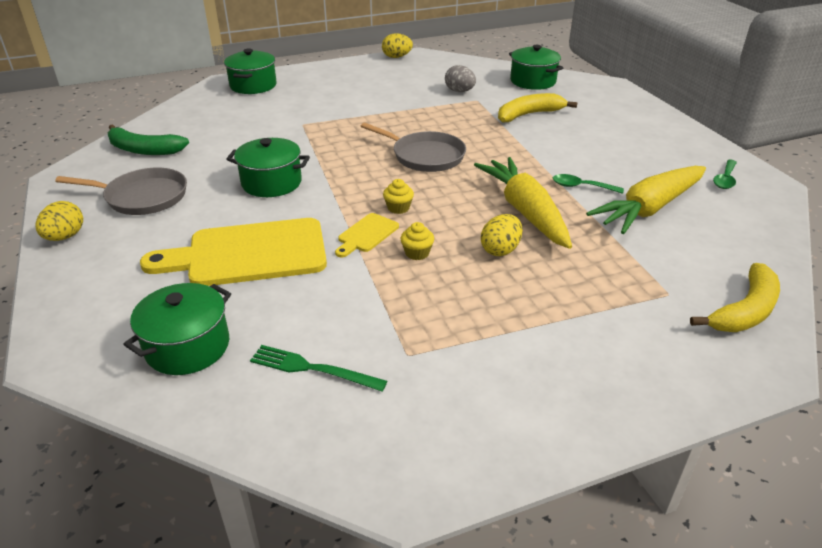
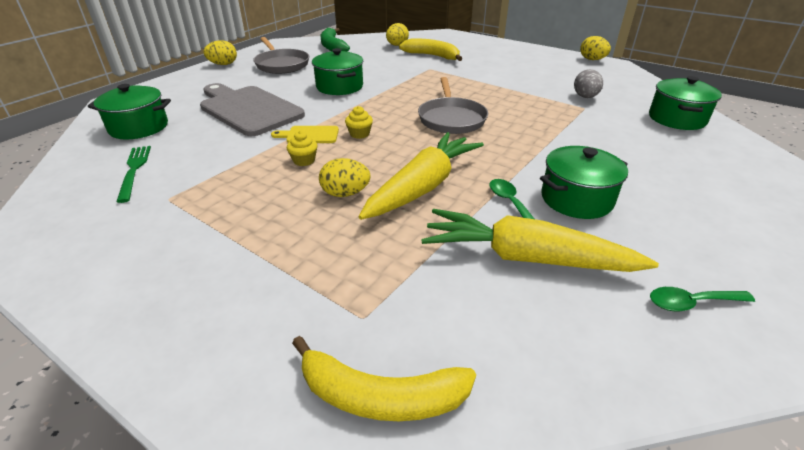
camera: 55 degrees right, 0 degrees up
(210, 116) = (397, 45): none -> yellow egg
(249, 254) = (248, 109): yellow cutting board -> grey cutting board
(253, 85) = (455, 41): green pot -> green pot (576, 199)
(528, 114) = (604, 136): yellow banana -> yellow banana (432, 56)

